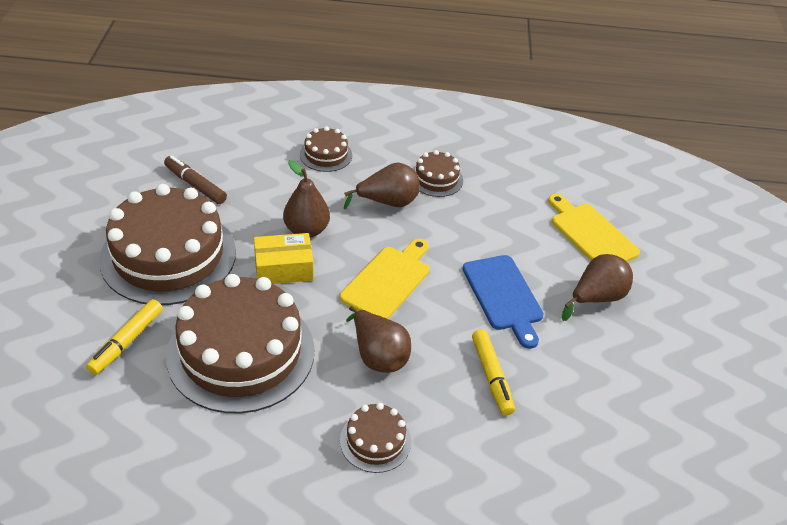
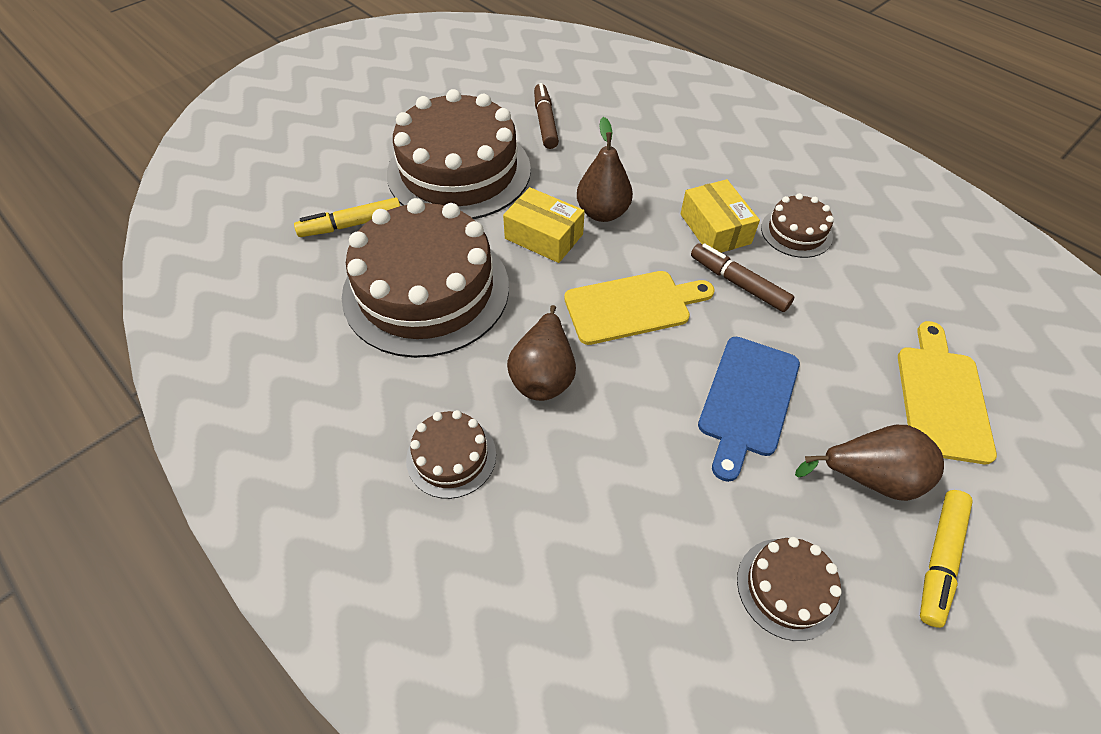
camera: 45 degrees right, 10 degrees up
(326, 155) = (697, 151): brown cake -> brown cake (787, 588)
(388, 202) = (715, 229): brown pear -> yellow box
(434, 230) = (738, 283): none -> brown marker
(491, 376) = (640, 478): yellow marker -> yellow marker (939, 559)

